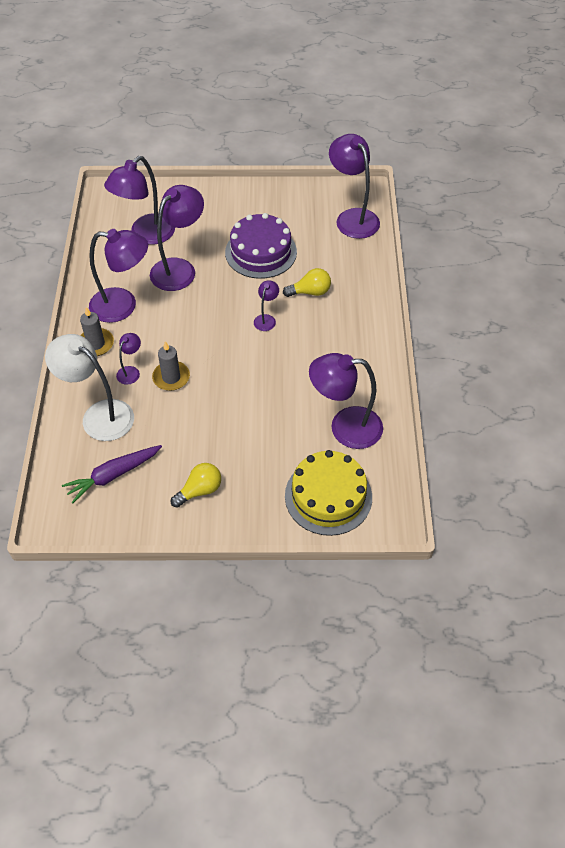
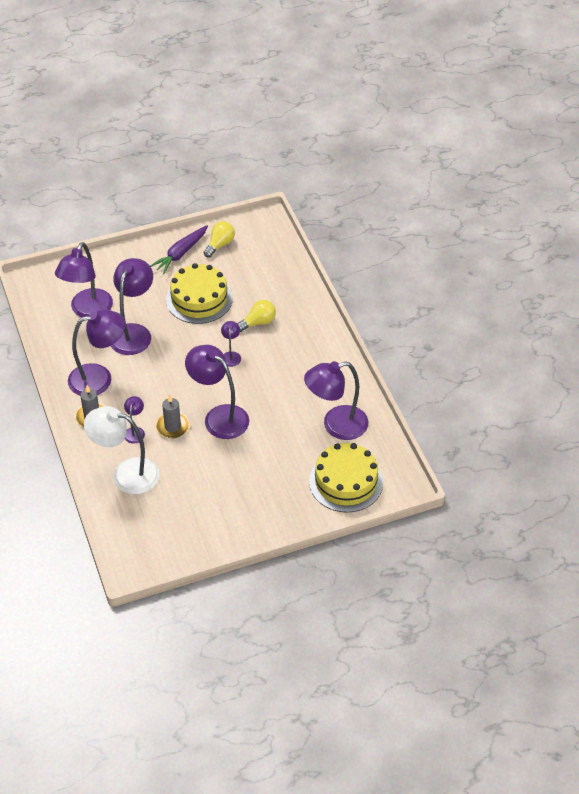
camera: 20 degrees left, 5 degrees down
(113, 475) = (163, 518): purple carrot -> purple carrot (181, 253)
(200, 490) = (240, 508): yellow light bulb -> yellow light bulb (220, 244)
(261, 252) = (199, 299): purple cake -> yellow cake
(352, 217) = (266, 247): purple lamp -> purple lamp (219, 416)

